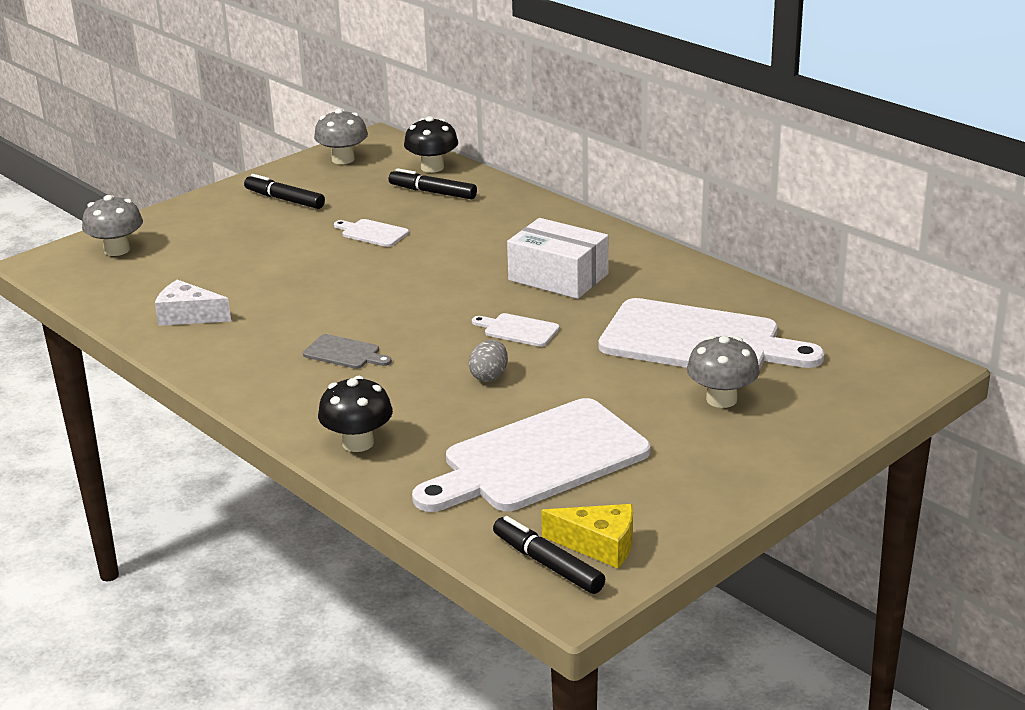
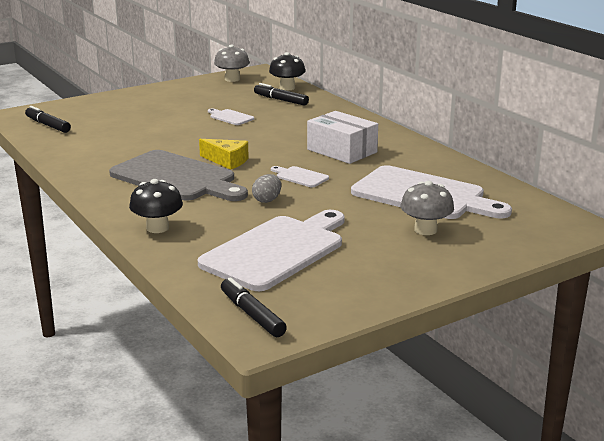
camera: 10 degrees right, 5 degrees down
(117, 250) = (64, 112): grey mushroom -> none
(188, 316) = (88, 149): white cheese -> none
(284, 199) = (184, 96): black marker -> black marker (48, 125)
(344, 353) = (177, 178): grey cutting board -> grey cutting board, size x2.40
(538, 459) = (277, 251): white cutting board -> white cutting board turned 150 degrees clockwise
(599, 545) = (295, 307): yellow cheese -> yellow cheese (227, 161)

